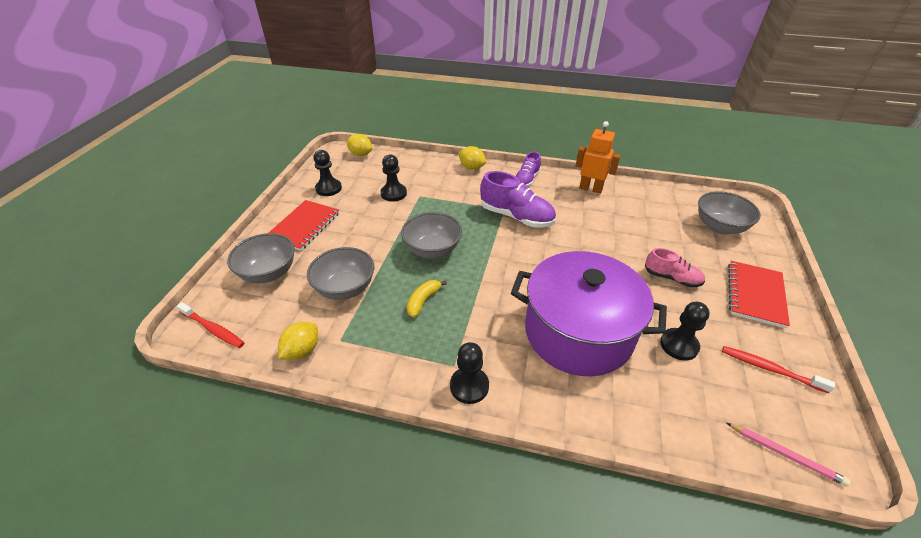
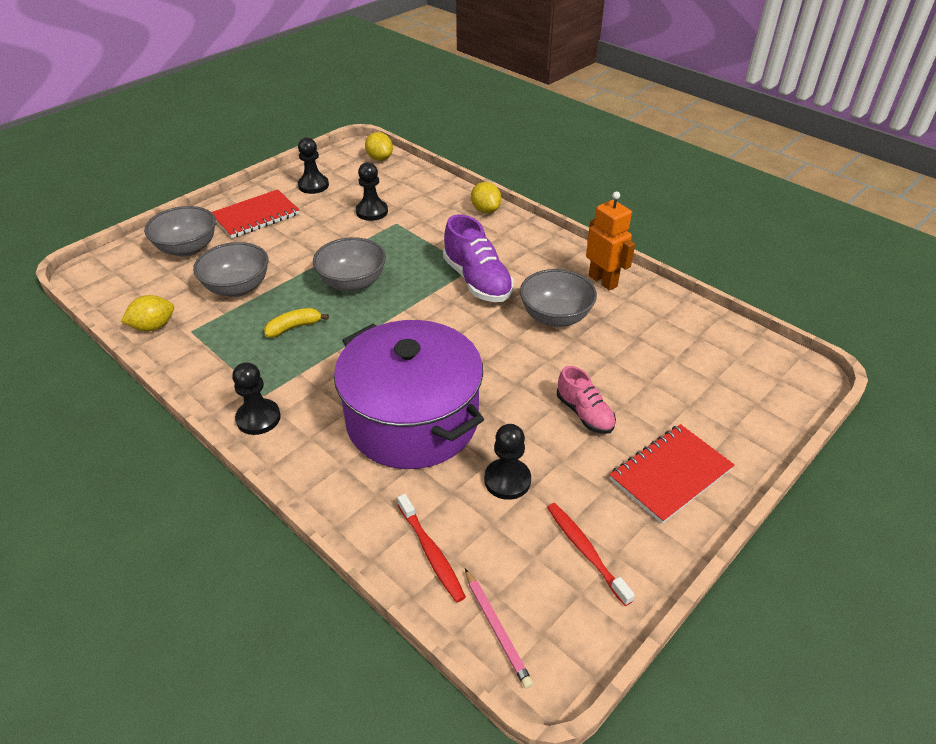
camera: 30 degrees right, 0 degrees up
(213, 329) = (104, 280): red toothbrush -> red toothbrush (431, 553)
(526, 180) = (535, 245): purple shoe -> none
(719, 227) = (723, 384): grey bowl -> grey bowl (555, 317)

